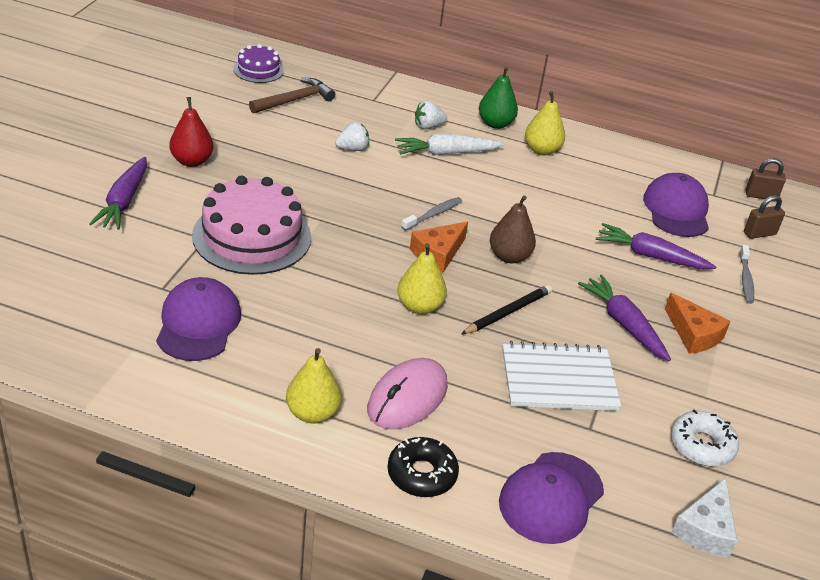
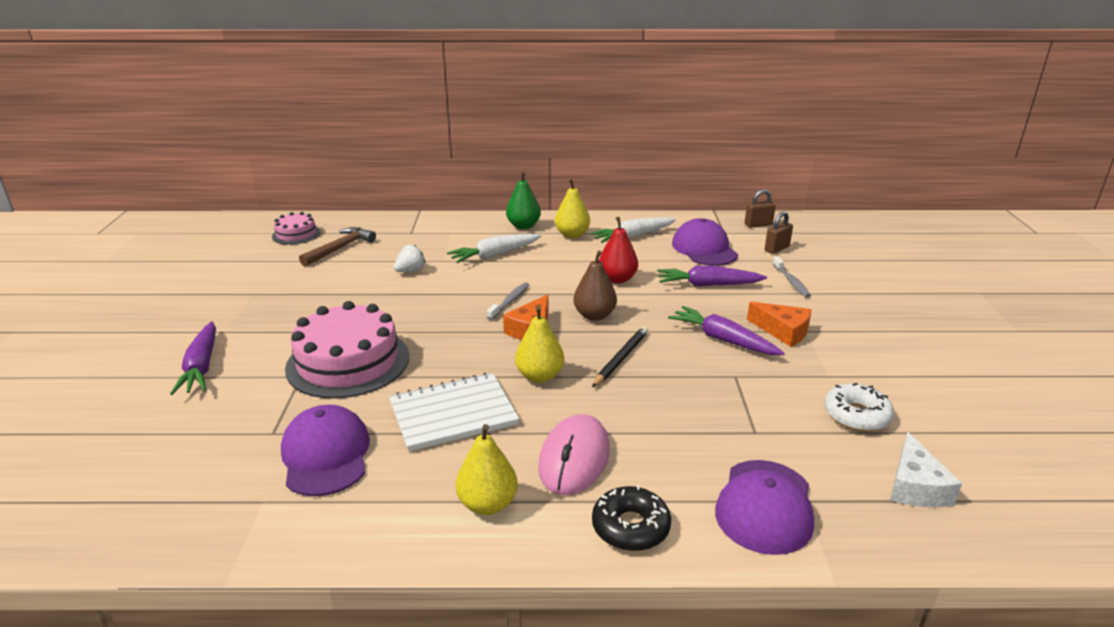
camera: 15 degrees left, 10 degrees down
(192, 161) = (260, 316): red pear -> red pear (617, 279)
(258, 70) = (296, 234): purple cake -> pink cake
(428, 126) = (468, 240): white strawberry -> none
(558, 379) = (700, 399): white notebook -> white notebook (453, 414)
(607, 171) = (633, 236): none -> white carrot

